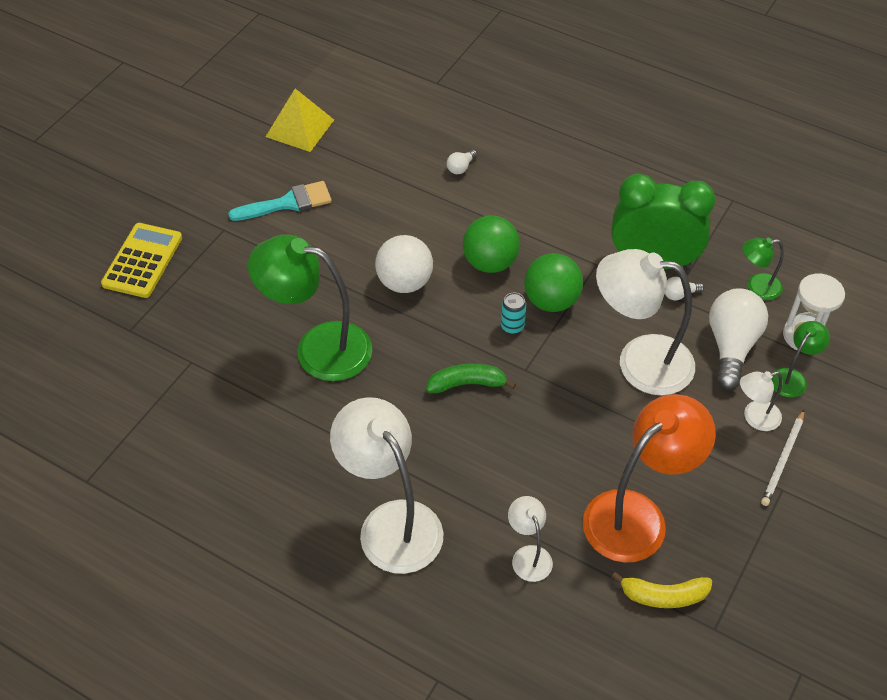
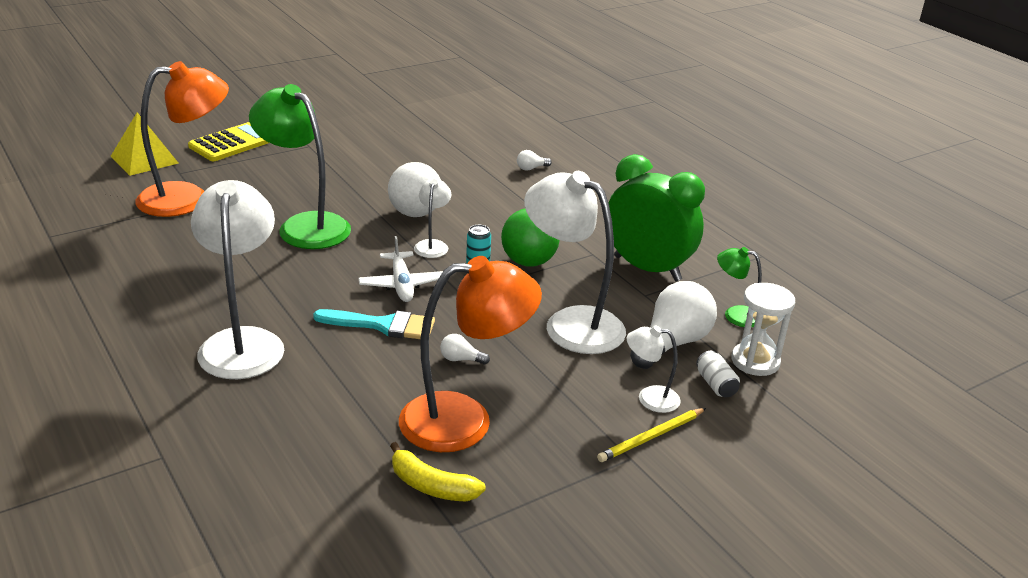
camera: 25 degrees right, 20 degrees down
(173, 363) = (187, 198): none -> orange lamp
(288, 203) = (372, 147): turquoise brush -> turquoise brush (383, 325)
(300, 128) = (426, 114): yellow pyramid -> yellow pyramid (144, 159)
(467, 384) = (401, 284): green banana -> white plane
(490, 262) = (498, 224): green ball -> none
(528, 555) = (335, 408): white lamp -> white lamp (432, 245)
(679, 294) = (652, 295): white light bulb -> white light bulb (461, 359)
(783, 460) = (651, 437): white pencil -> yellow pencil
(792, 377) = (715, 384): green lamp -> white can

